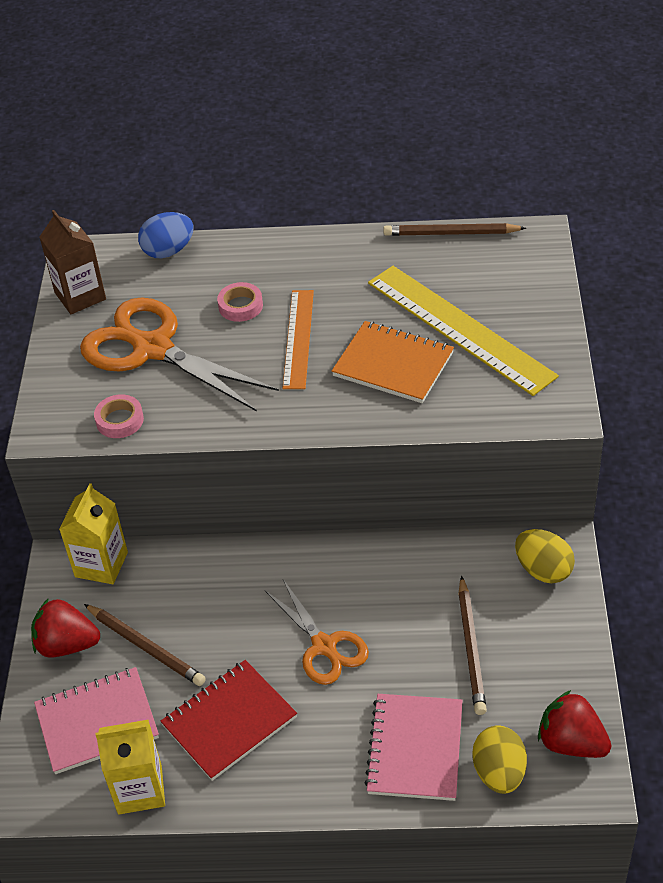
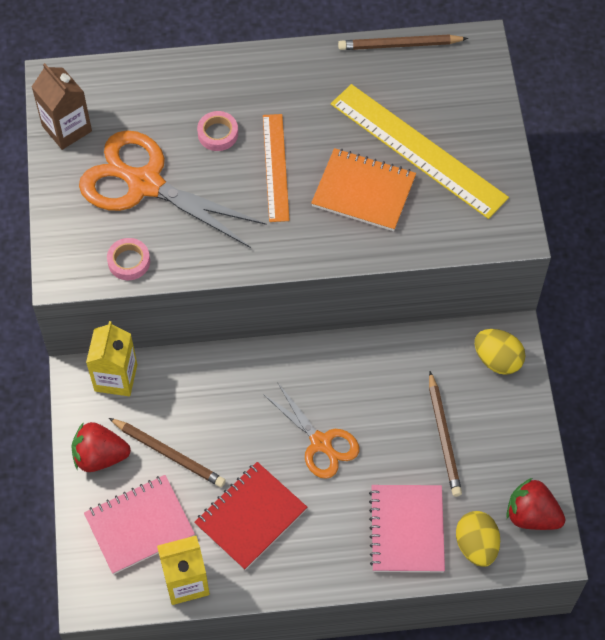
camera: 10 degrees left, 15 degrees up
(168, 251) = (140, 74): blue egg -> none

